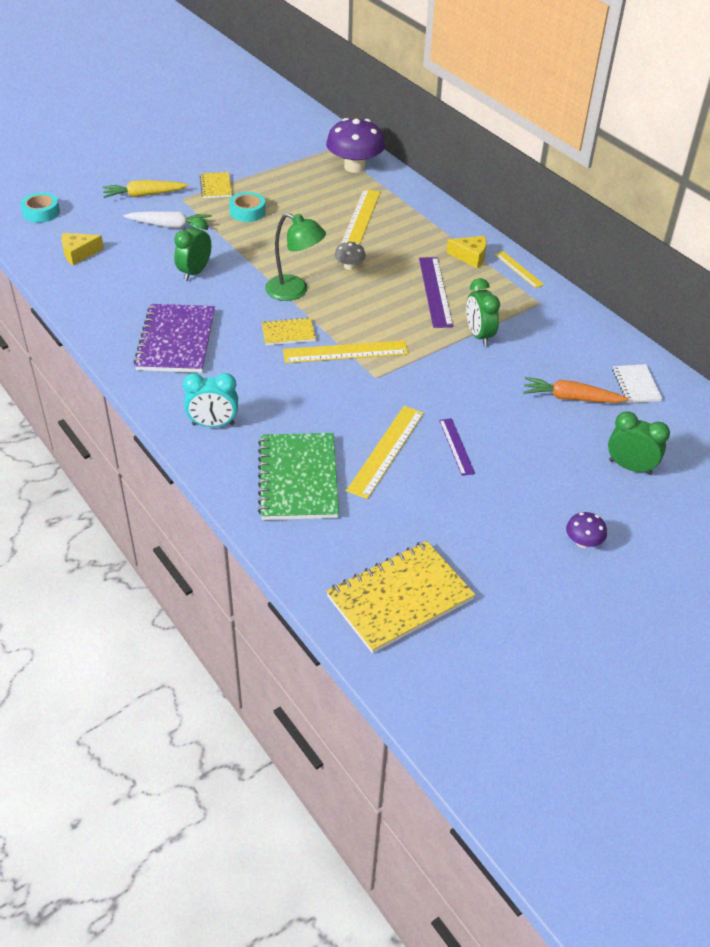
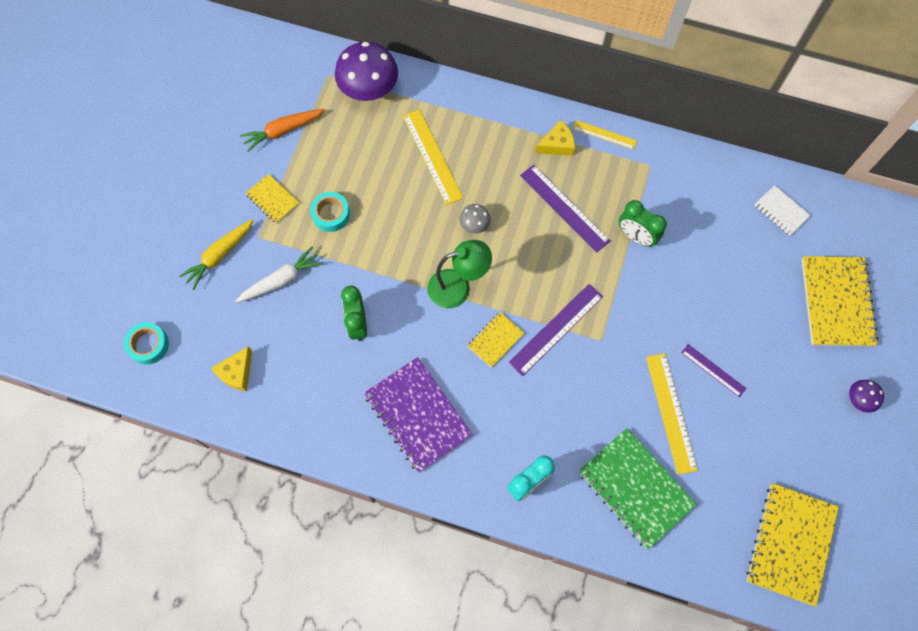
camera: 35 degrees left, 25 degrees up
(345, 352) = (556, 329): yellow ruler -> purple ruler
(571, 398) = (749, 259): orange carrot -> orange carrot (283, 131)
(630, 467) = (836, 302): green clock -> yellow notebook

